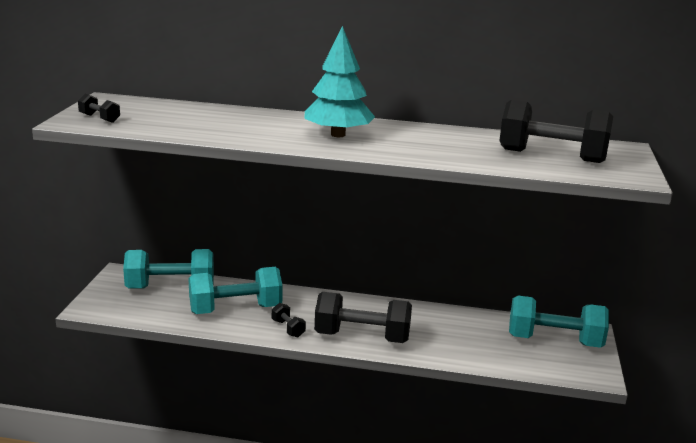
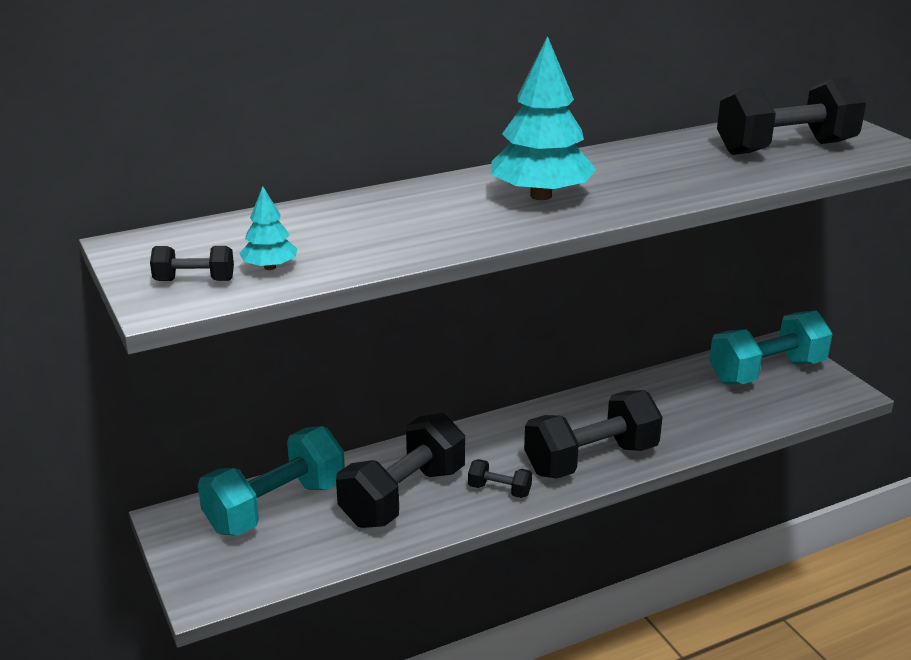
camera: 35 degrees left, 5 degrees up
(140, 123) = (270, 267): none -> turquoise tree
(235, 309) = (403, 496): turquoise dumbbell -> black dumbbell

